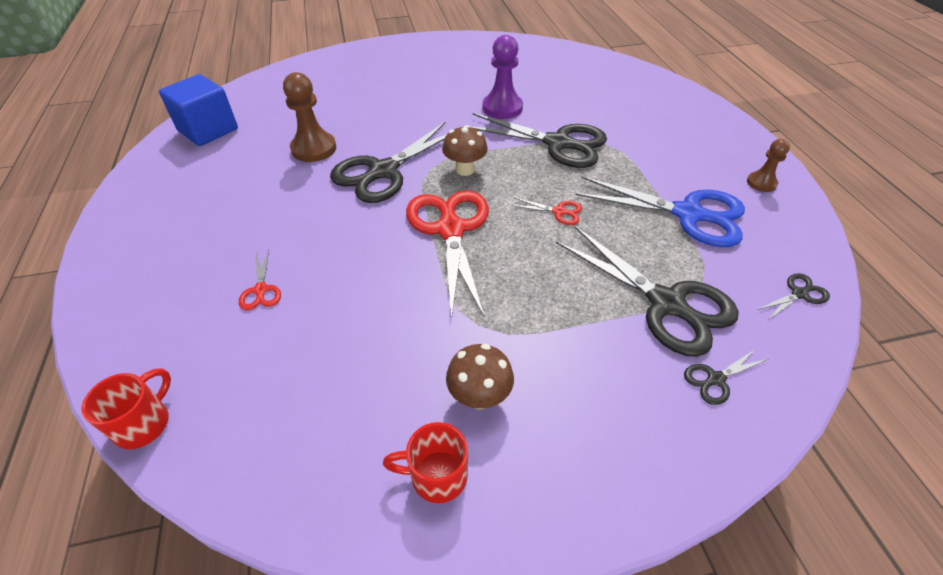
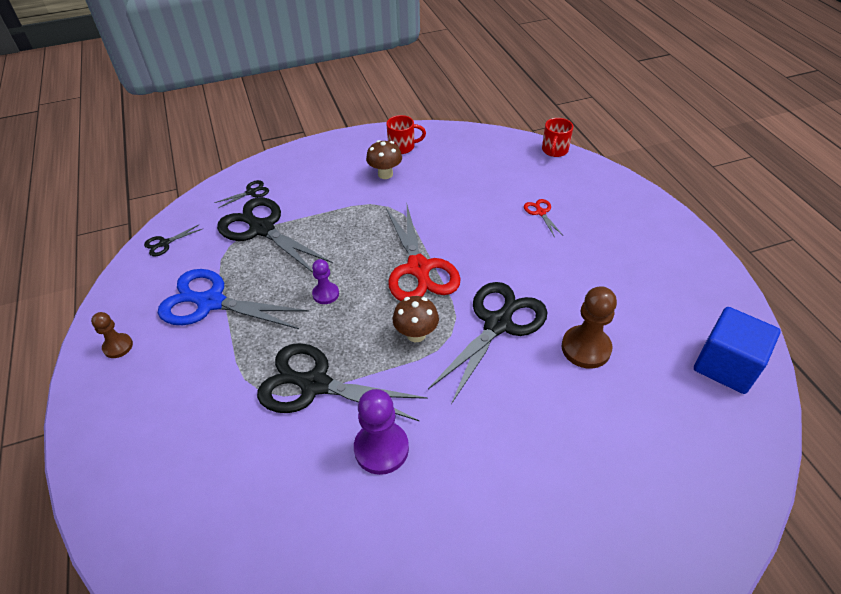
camera: 175 degrees right, 0 degrees up
(559, 212) = (326, 294): red scissors -> purple pawn

